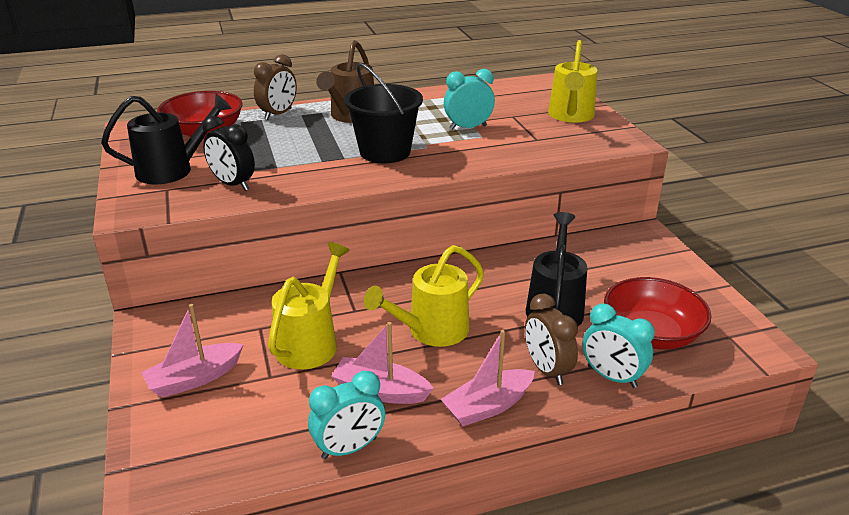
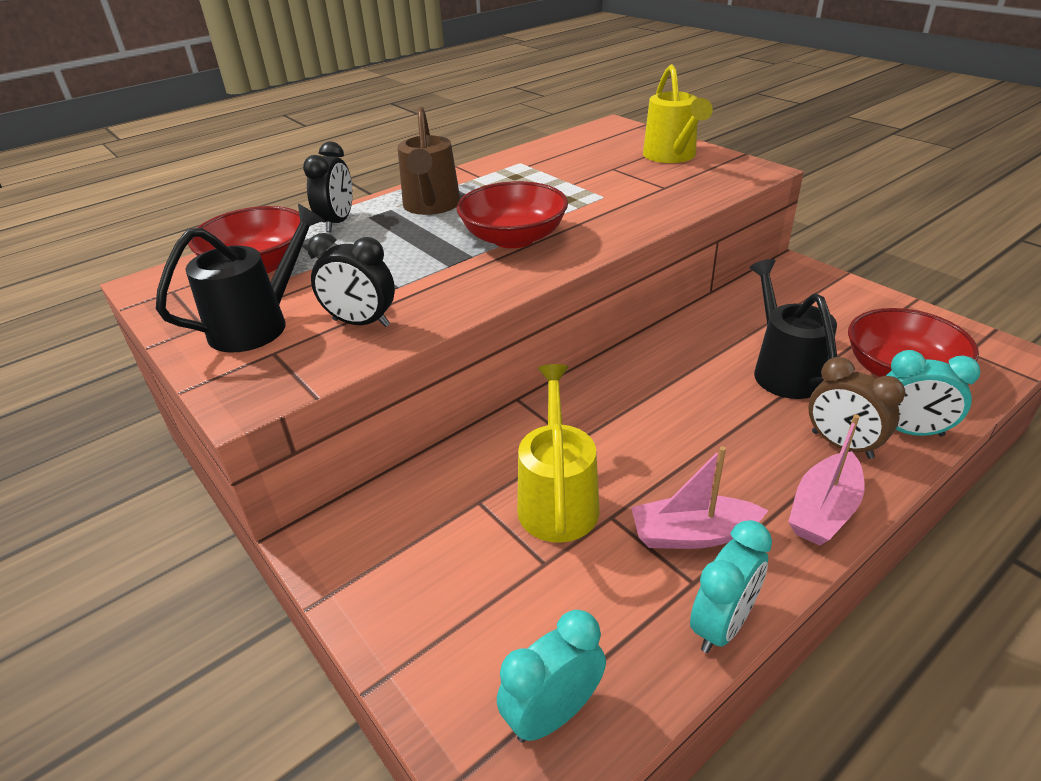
camera: 20 degrees left, 5 degrees up
(194, 378) = (449, 602): pink boat -> none
(278, 114) = (338, 222): brown clock -> black clock
(385, 152) = (514, 238): black bucket -> red bowl
(431, 331) = (683, 439): yellow watering can -> none
(468, 127) = (579, 190): turquoise clock -> turquoise clock (553, 714)

